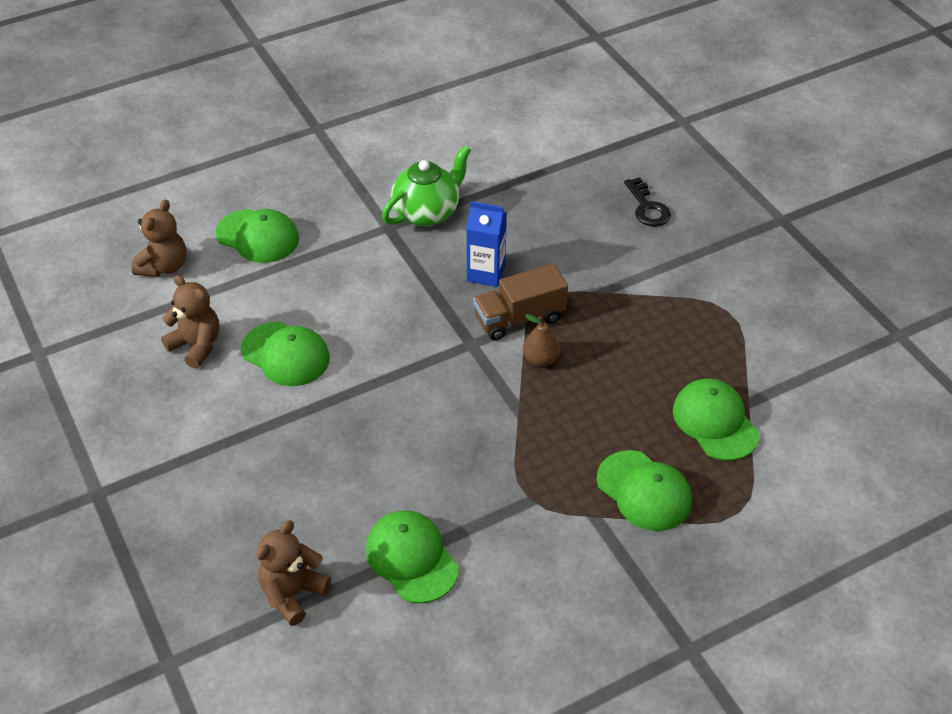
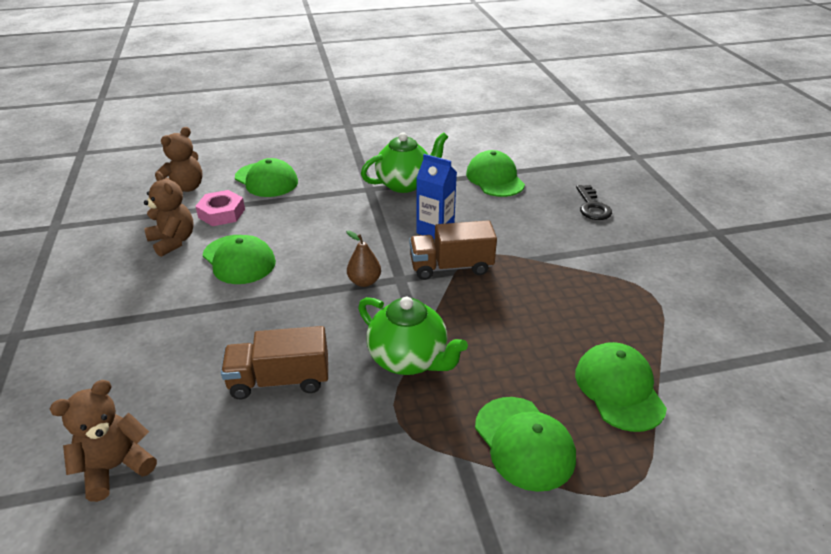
camera: 15 degrees right, 10 degrees down
(230, 296) = (221, 213): none -> pink nut
(400, 481) = (280, 380): none -> brown truck
(412, 558) = (252, 458): green cap -> green cap (495, 179)
(514, 433) = (409, 359): none -> green teapot
(540, 359) = (458, 302): brown pear -> brown pear (364, 282)

